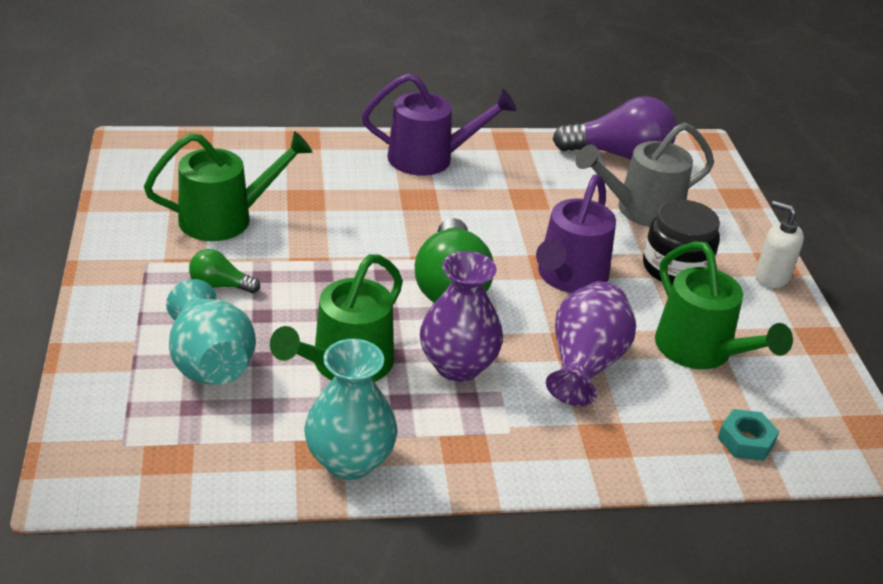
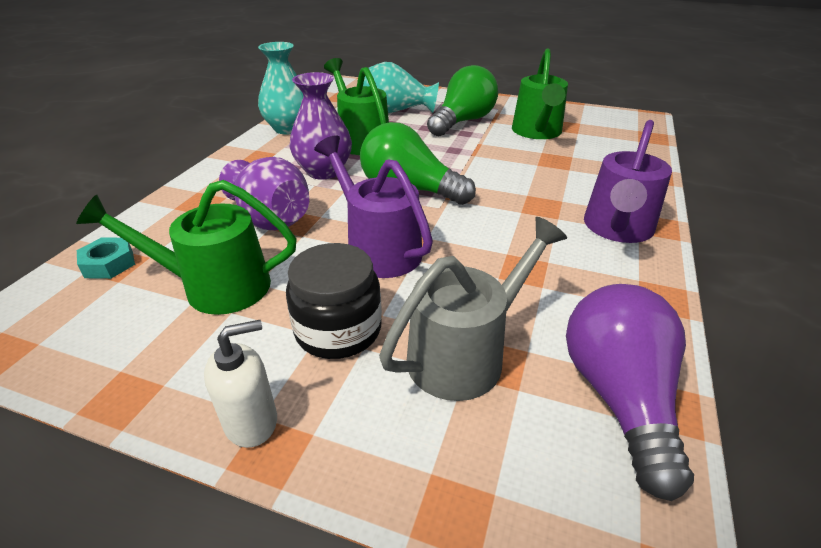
camera: 120 degrees right, 0 degrees up
(220, 285) = (463, 121): green light bulb -> green light bulb, size x2.03
(619, 155) = (618, 397): purple light bulb -> purple light bulb turned 150 degrees clockwise
(640, 210) = (466, 353): grey watering can -> grey watering can turned 45 degrees clockwise

